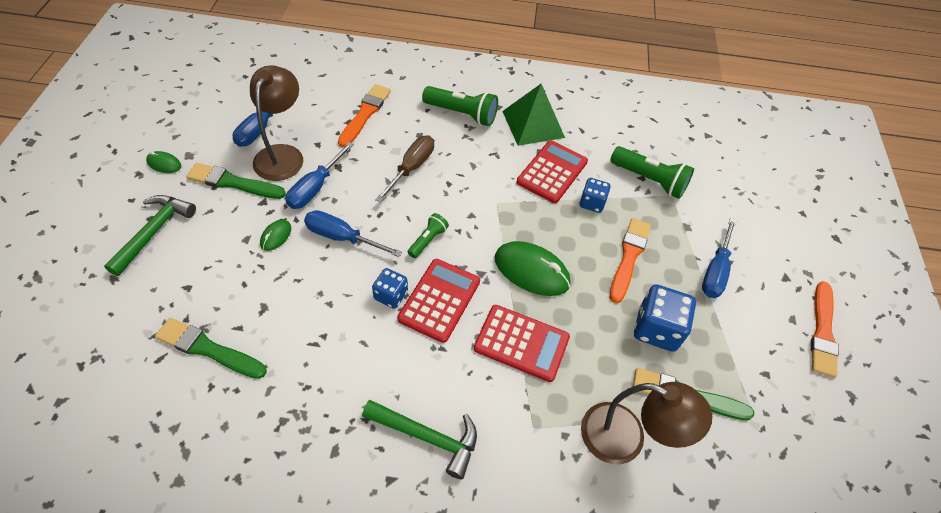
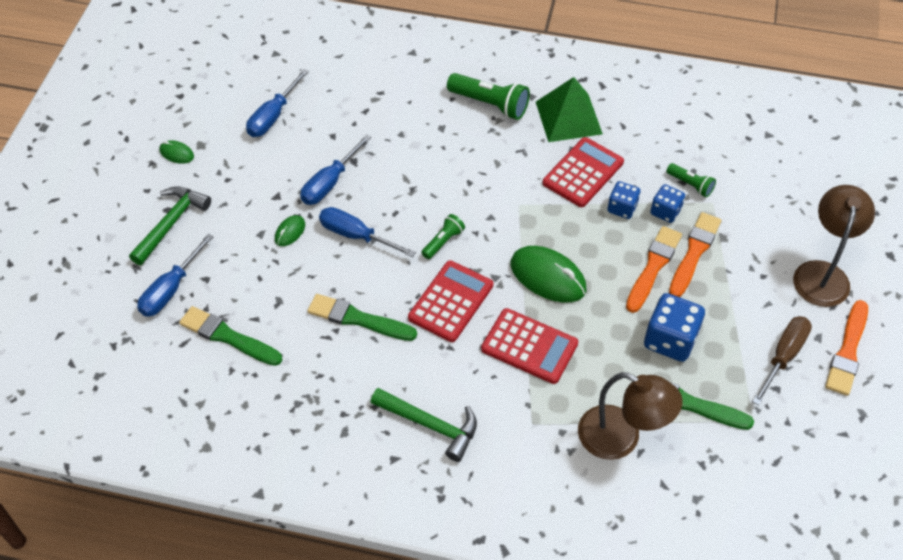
camera: 10 degrees right, 0 degrees up
(233, 183) = (246, 175): green brush -> green brush (358, 319)
(282, 154) = (296, 146): brown lamp -> brown lamp (822, 273)
(365, 114) = (384, 102): orange brush -> orange brush (694, 253)
(390, 295) = (402, 295): blue dice -> blue dice (665, 211)
(411, 168) = (431, 164): brown screwdriver -> brown screwdriver (783, 356)
(649, 180) = (690, 185): green flashlight -> green flashlight, size x0.57
(715, 271) = (745, 285): blue screwdriver -> blue screwdriver (170, 290)

